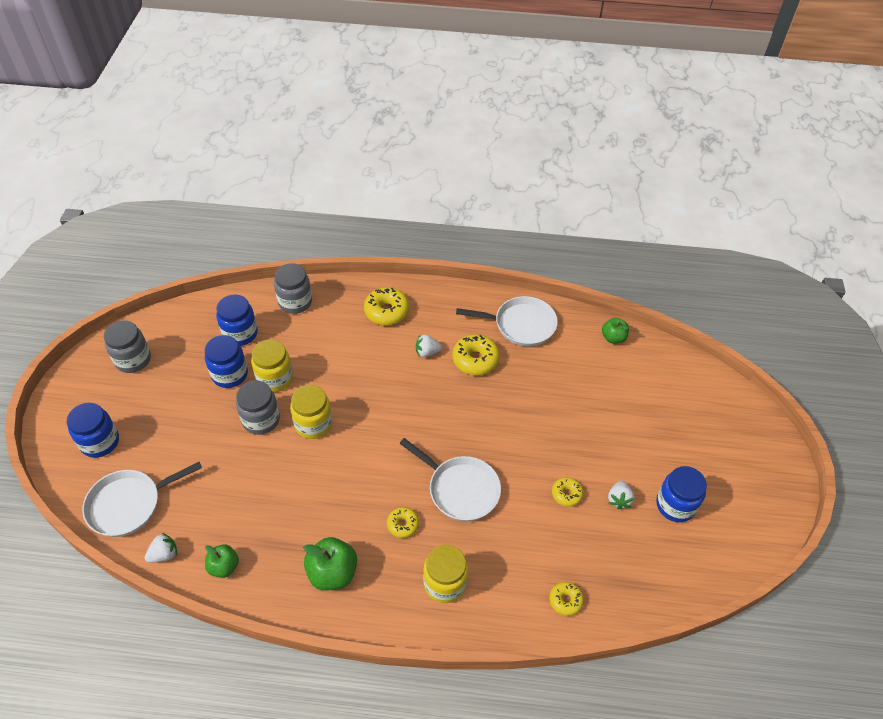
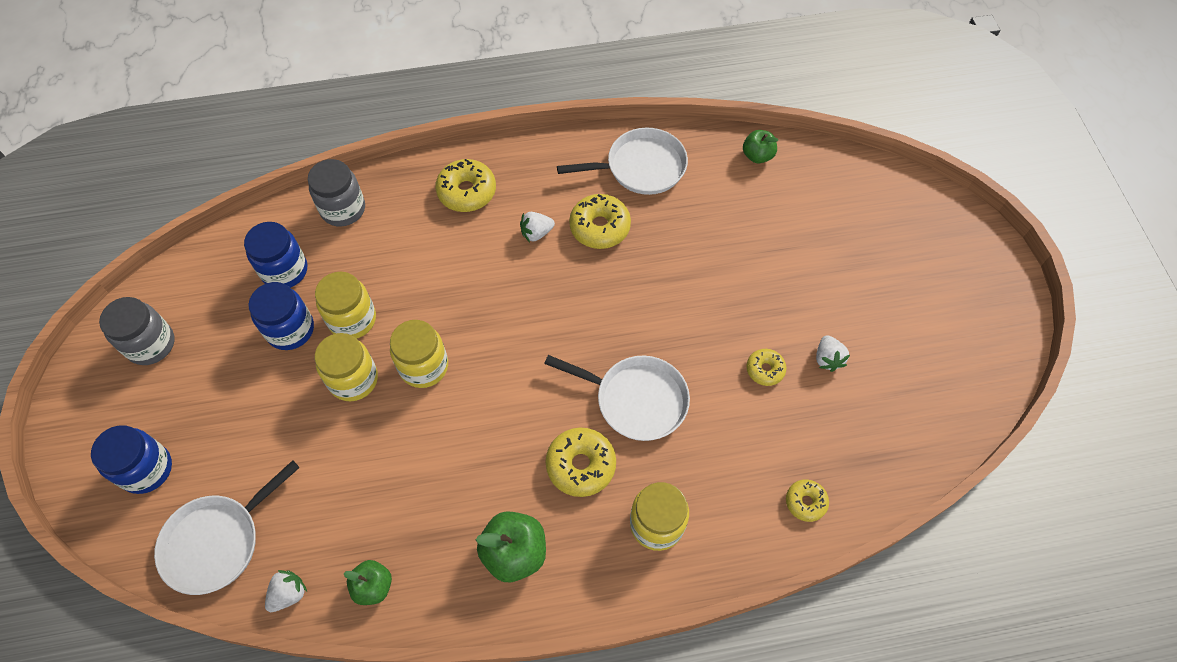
camera: 15 degrees left, 10 degrees up
(261, 420) = (353, 379): grey jar -> yellow jar
(403, 524) = (581, 465): yellow donut -> yellow donut, size x1.69
(675, 505) = (894, 347): blue jar -> none

